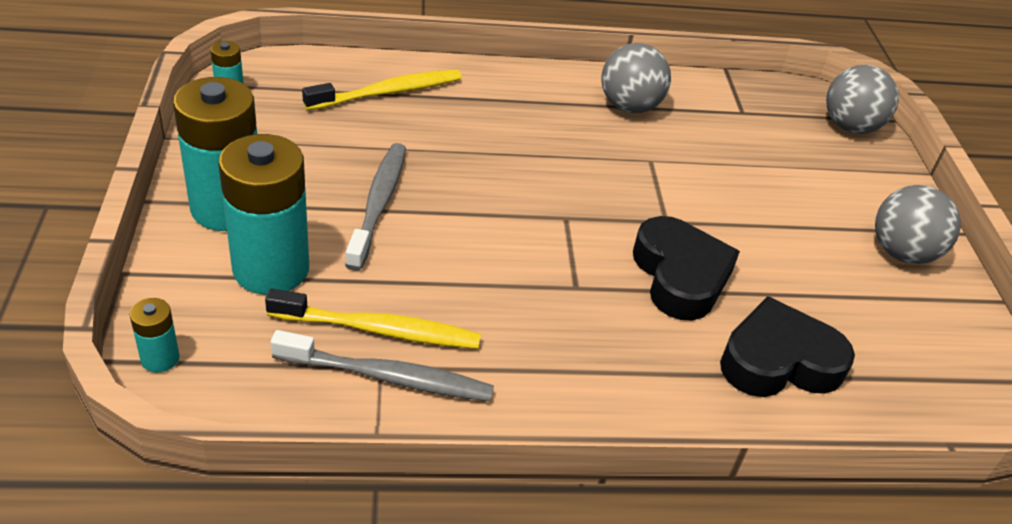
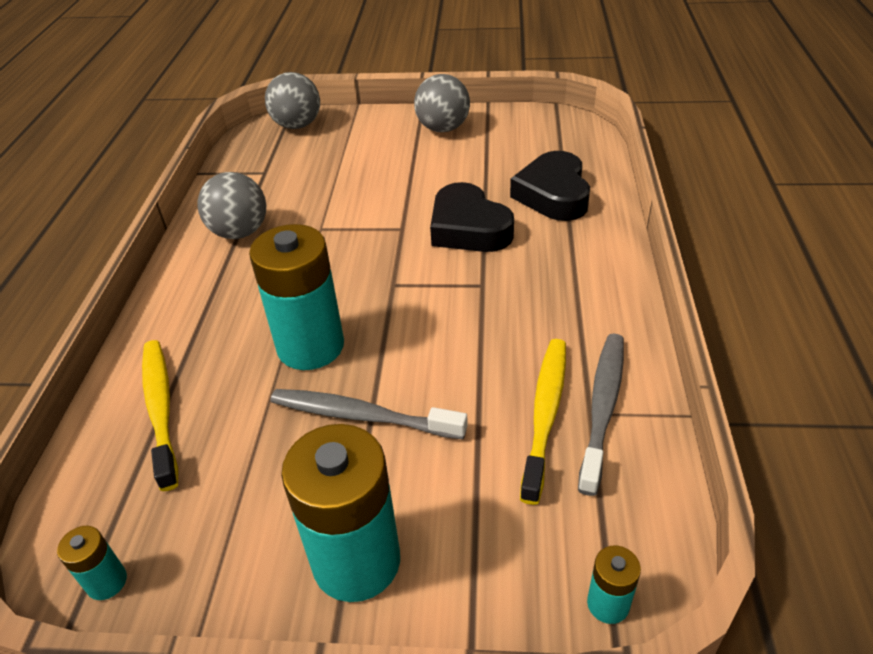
camera: 75 degrees left, 0 degrees up
(271, 269) = (463, 507): turquoise battery -> turquoise battery (310, 346)
(680, 276) = (468, 228): black heart -> black heart turned 120 degrees counterclockwise

